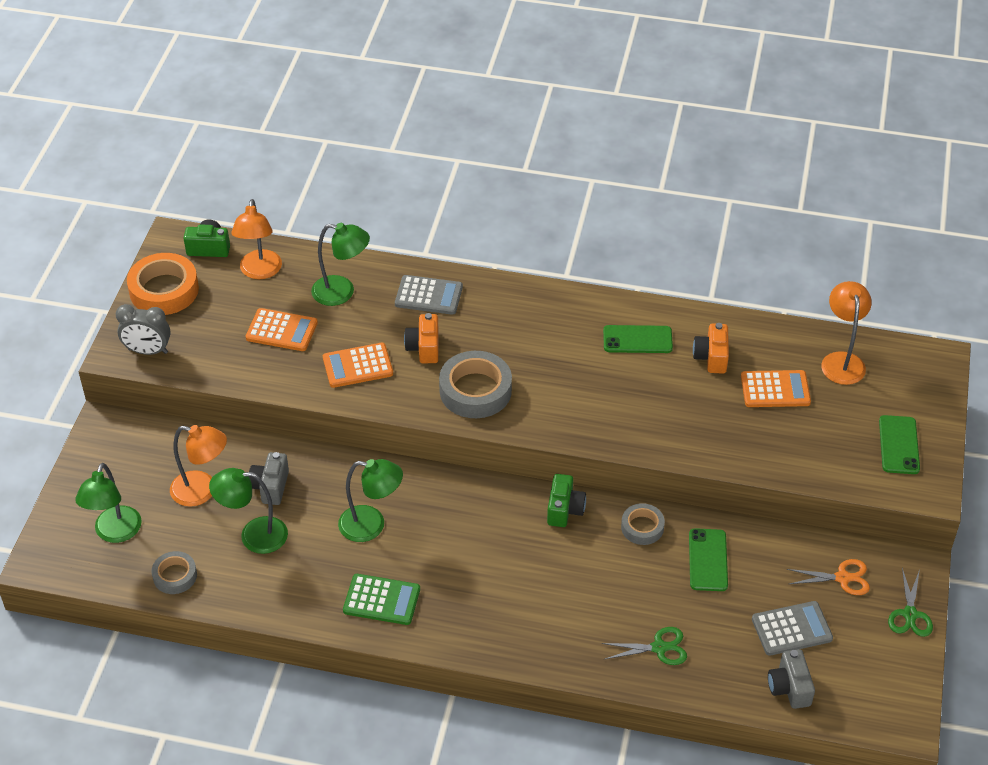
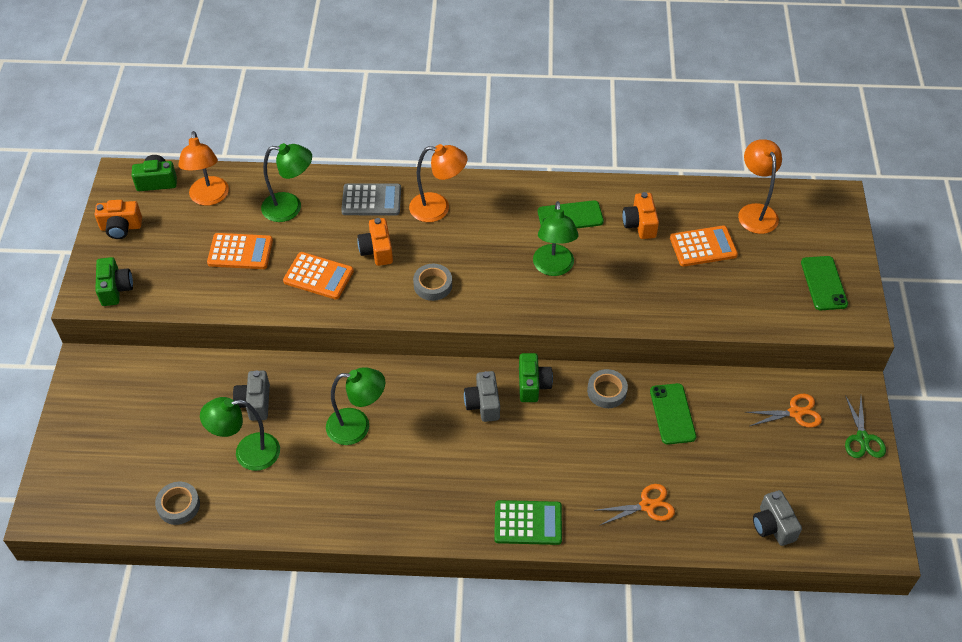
camera: 10 degrees left, 5 degrees up
(115, 533) = (113, 471): green lamp -> green lamp (553, 268)
(148, 351) = (115, 289): grey clock -> green camera
(164, 290) = (121, 227): orange tape -> orange camera
(202, 491) = (190, 416): orange lamp -> orange lamp (438, 208)
(357, 366) = (318, 276): orange calculator -> orange calculator turned 135 degrees counterclockwise
(381, 600) = (381, 499): green calculator -> green calculator (528, 523)
(475, 390) = (433, 285): grey tape -> grey tape, size x0.57
(507, 521) = (483, 404): none -> grey camera
(659, 648) = (647, 505): green scissors -> orange scissors
(791, 629) = (762, 468): grey calculator -> none

